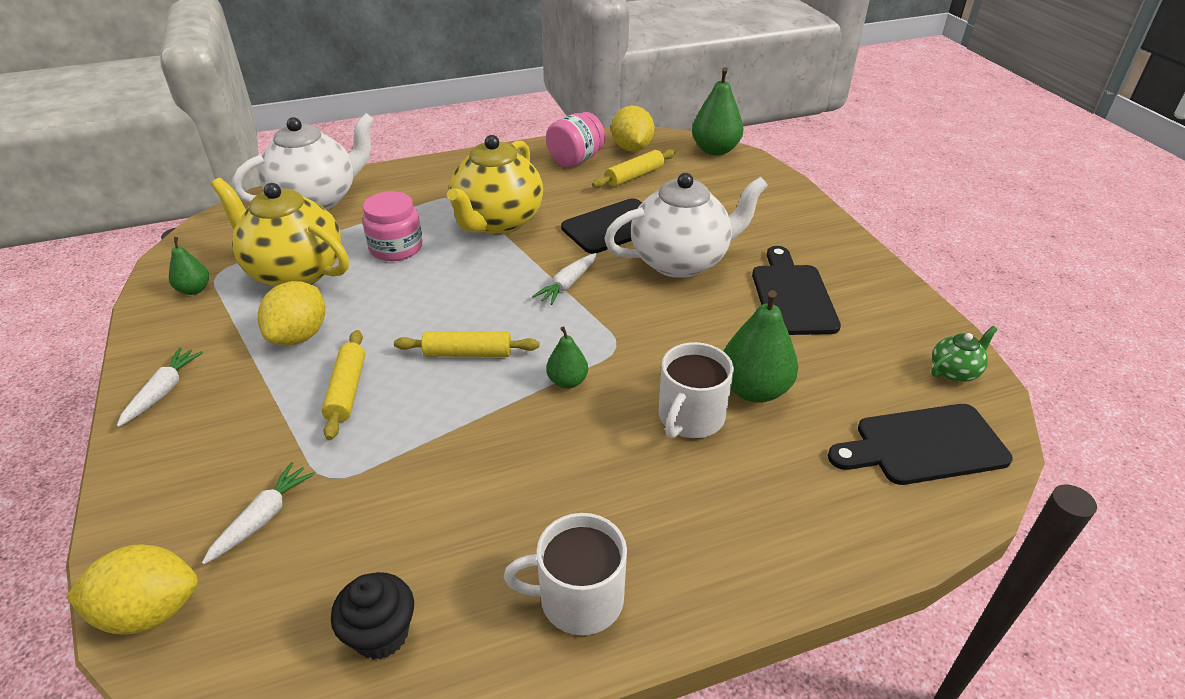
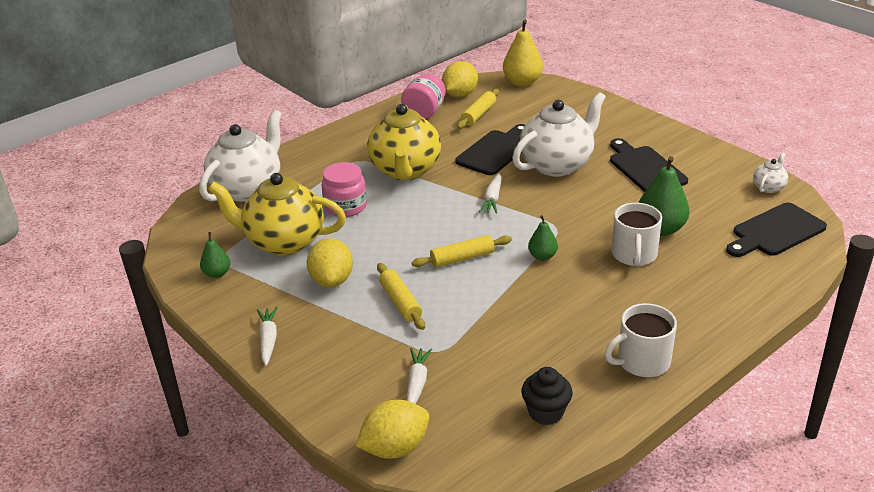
camera: 20 degrees left, 5 degrees down
(632, 148) = (460, 94): yellow lemon -> yellow lemon turned 60 degrees clockwise
(715, 150) = (522, 82): green pear -> yellow pear
(954, 371) = (768, 187): green teapot -> white teapot

